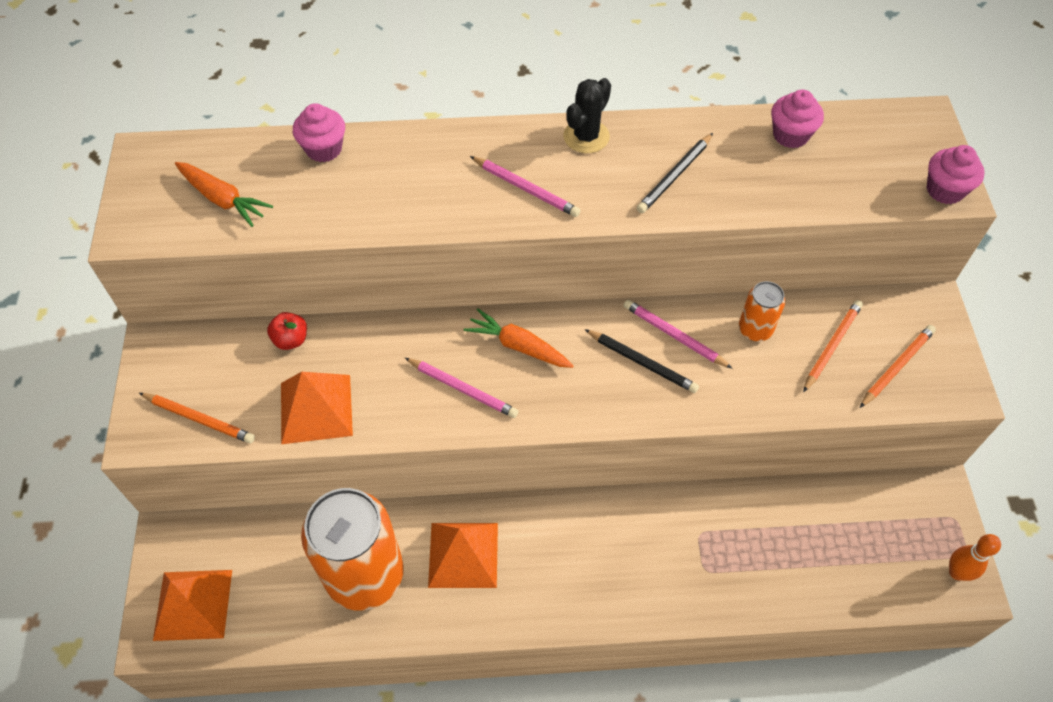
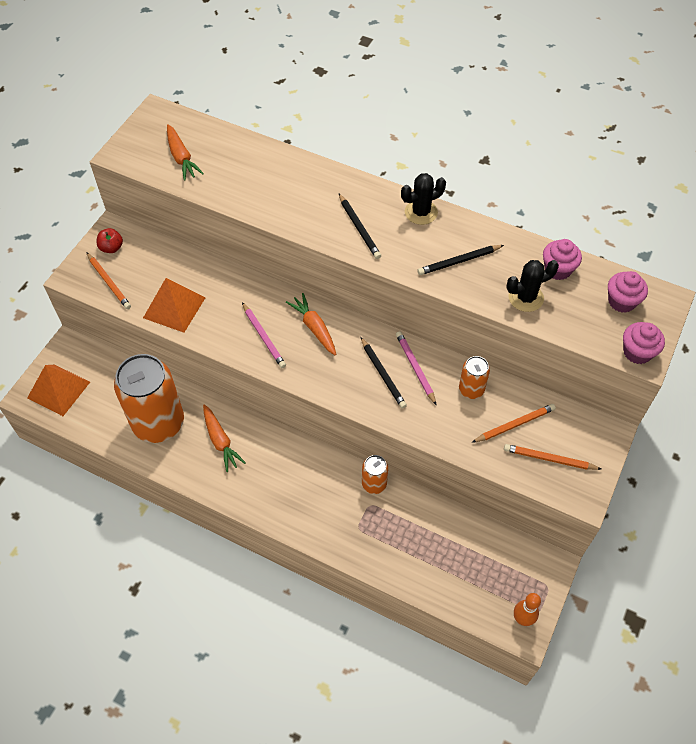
camera: 30 degrees right, 0 degrees up
(291, 340) = (186, 261): red apple -> red apple (111, 248)
(324, 149) = (257, 152): pink cupcake -> pink cupcake (621, 301)
(463, 554) = (220, 441): orange pyramid -> orange carrot
(526, 189) = (359, 228): pink pencil -> black pencil
(686, 505) = (374, 484): none -> orange can
(781, 184) = (526, 298): none -> black cactus
(896, 367) = (549, 459): orange pencil -> orange pencil turned 150 degrees counterclockwise

